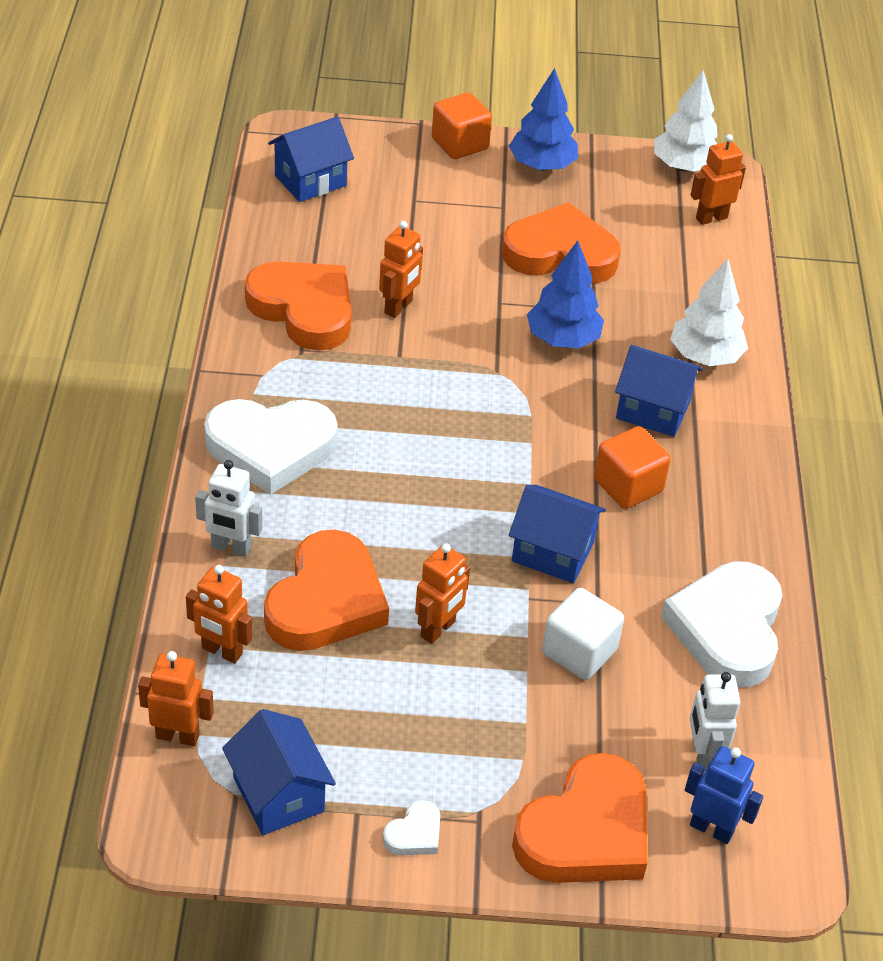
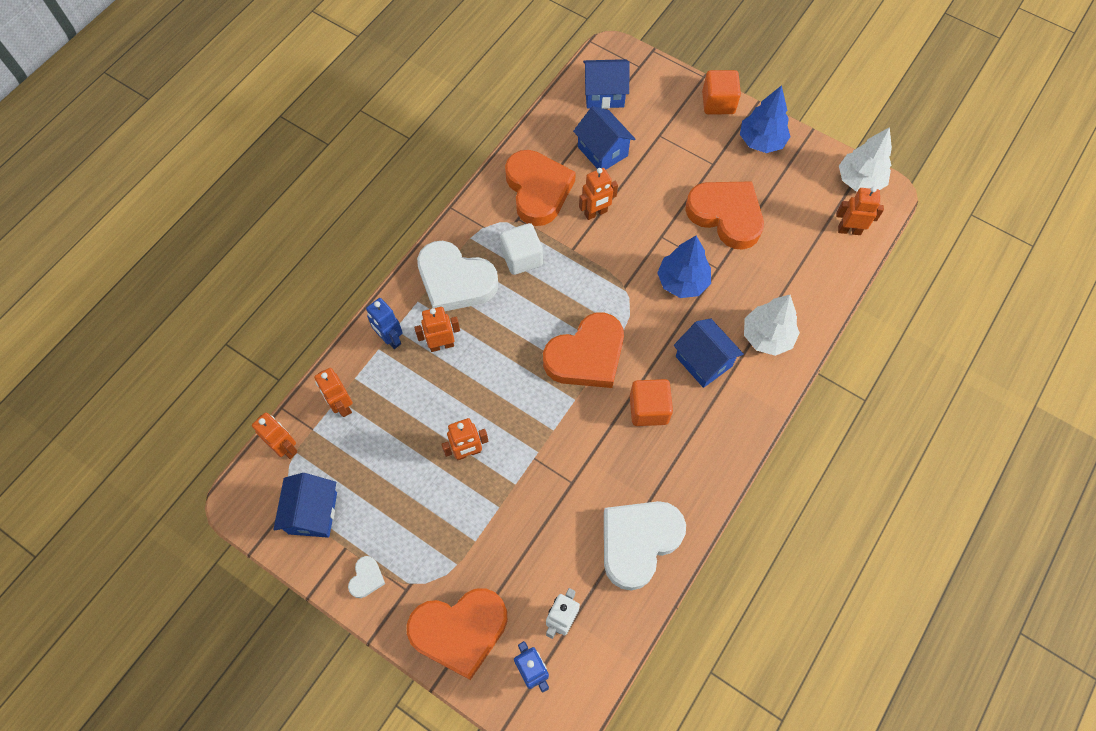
camera: 35 degrees right, 20 degrees up
(231, 547) = (390, 339): white robot -> blue robot
(308, 525) = (441, 345): none -> orange robot
(326, 601) = (418, 401): orange heart -> orange heart (586, 356)
(414, 833) = (366, 578): white heart -> white heart turned 60 degrees counterclockwise
(552, 552) = (569, 433): blue house -> blue house (602, 151)
(579, 651) = (538, 510): white cube -> white cube (522, 258)

